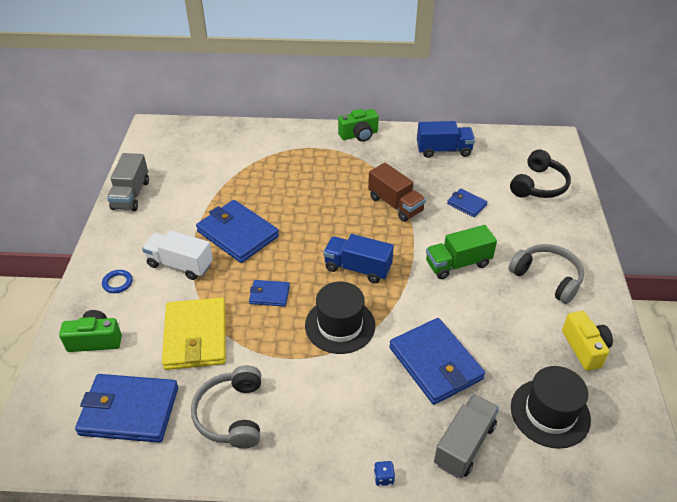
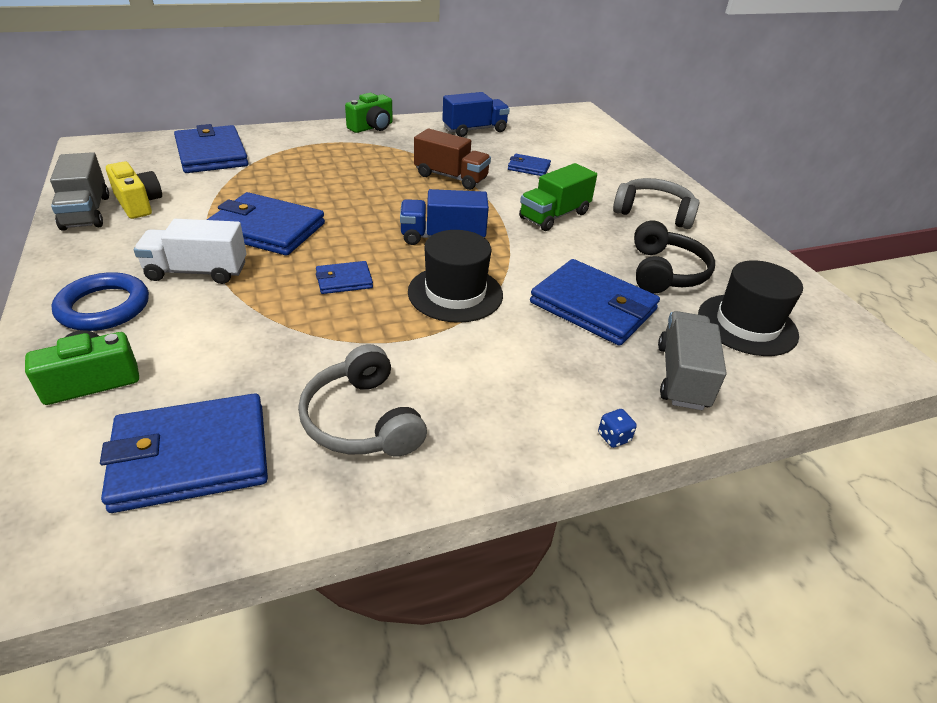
camera: 25 degrees left, 5 degrees down
(117, 283) = (104, 307): blue ring -> blue ring, size x1.86
(195, 336) = (259, 343): yellow wallet -> none
(228, 148) = (212, 154): none -> blue wallet
(538, 185) = (590, 145): black headphones -> black headphones (665, 272)
(585, 348) = (735, 262): yellow camera -> yellow camera (138, 204)

